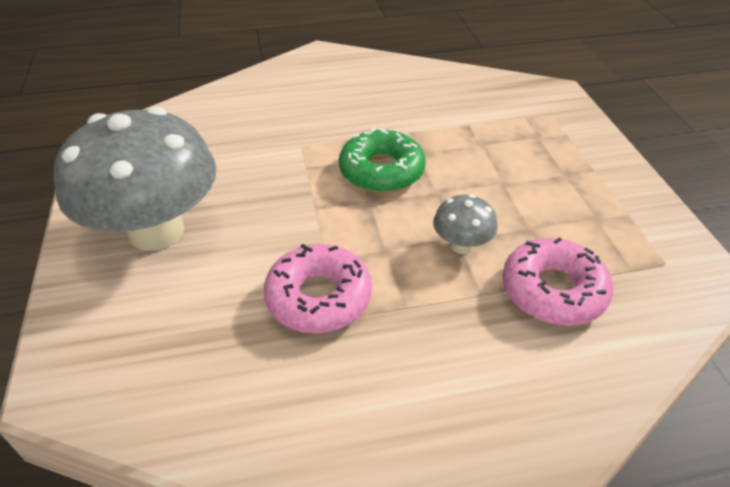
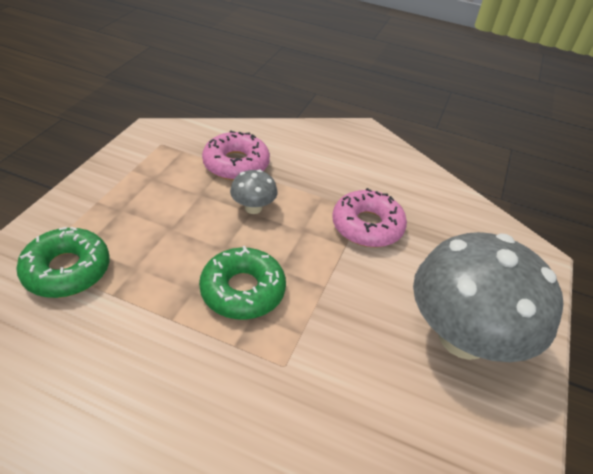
camera: 150 degrees left, 0 degrees up
(520, 121) = (67, 270): none -> green donut

